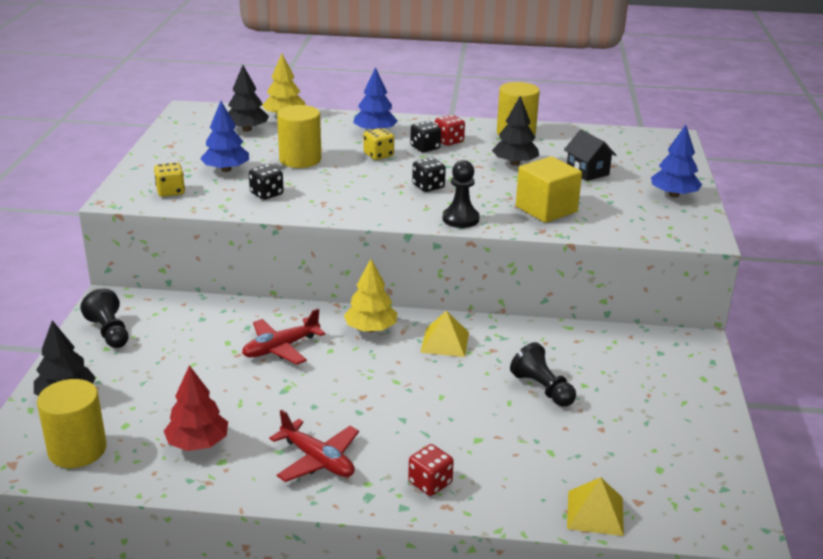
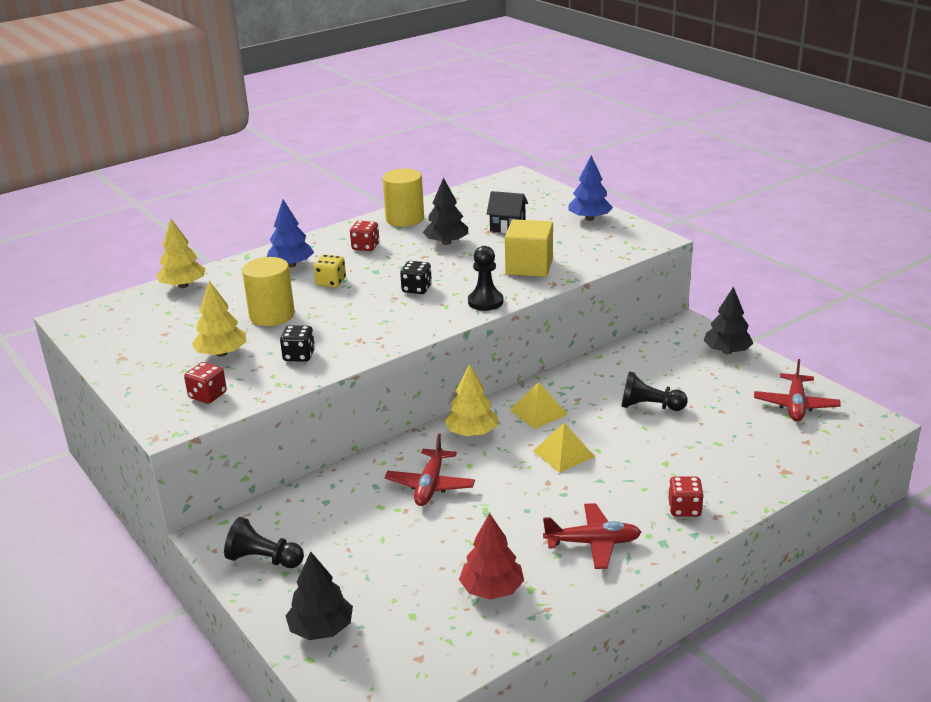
camera: 40 degrees left, 0 degrees up
(77, 450) = (409, 658): yellow cylinder -> none
(170, 191) = (207, 395): yellow dice -> red dice
(226, 169) = (222, 353): blue tree -> yellow tree
(247, 129) = (170, 312): black tree -> black tree (727, 351)
(425, 148) = (357, 260): black dice -> none
(595, 512) = (796, 463): yellow pyramid -> yellow pyramid (563, 453)
(683, 466) = (795, 405): none -> red plane

